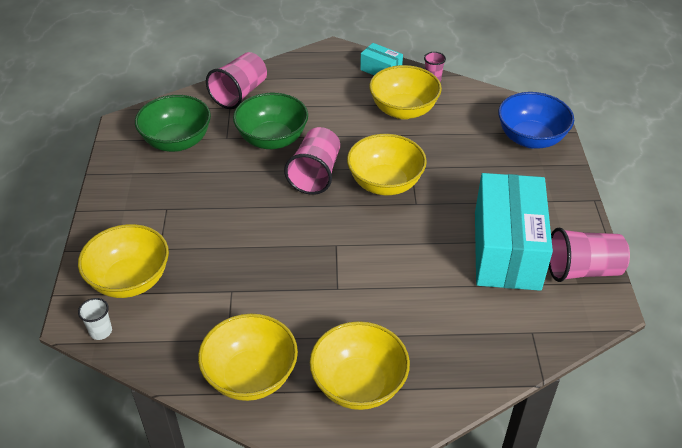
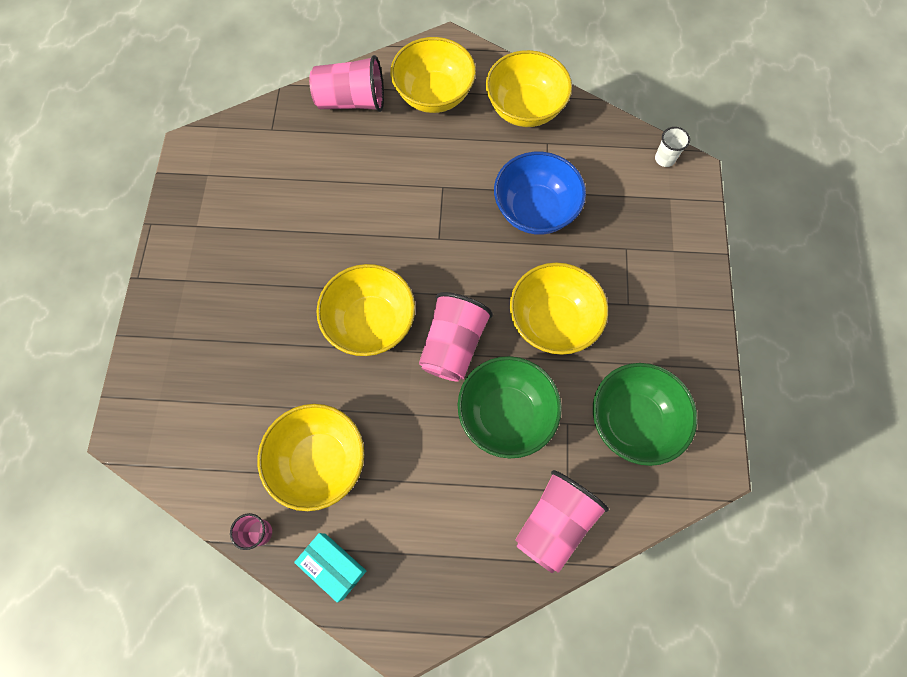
camera: 175 degrees left, 25 degrees up
(130, 280) = (649, 211): yellow bowl -> yellow bowl (552, 321)
(506, 250) = (261, 218): turquoise box -> none
(530, 138) = (166, 387): blue bowl -> blue bowl (535, 210)
(582, 270) = (195, 188): pink cup -> pink cup (352, 101)

